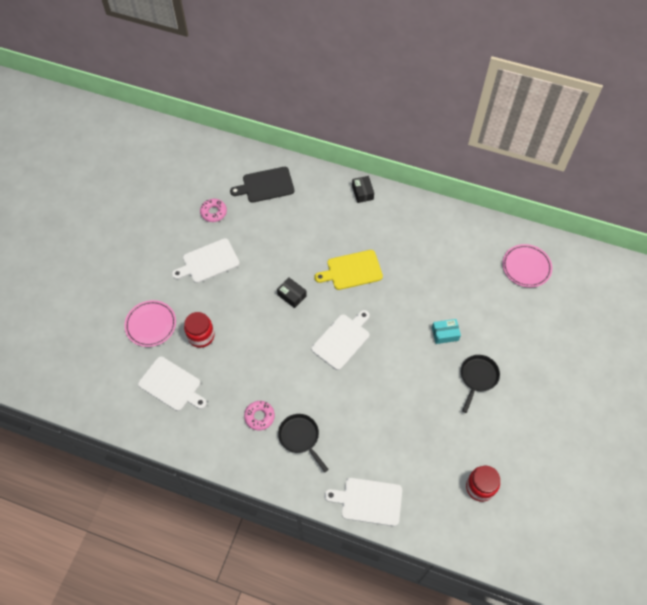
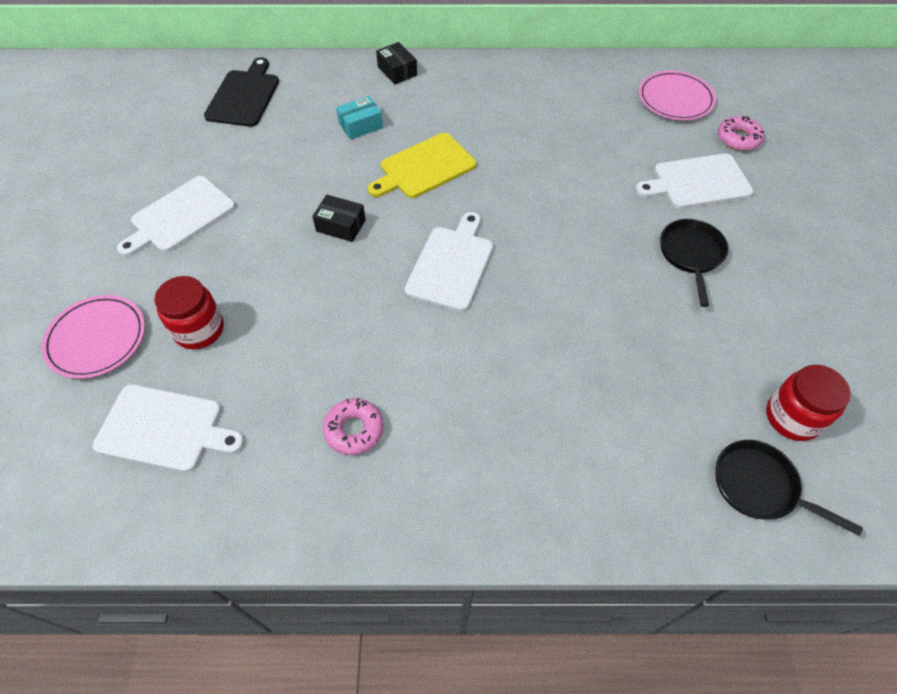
camera: 20 degrees left, 5 degrees down
(213, 212) = (169, 149): pink donut -> pink donut (738, 138)
(266, 185) = (244, 96): black cutting board -> black cutting board turned 135 degrees clockwise
(300, 437) = (444, 441): black pan -> black pan (759, 486)
(368, 501) = (618, 511): white cutting board -> white cutting board (697, 182)
(445, 334) = (609, 211): turquoise box -> turquoise box (360, 125)

